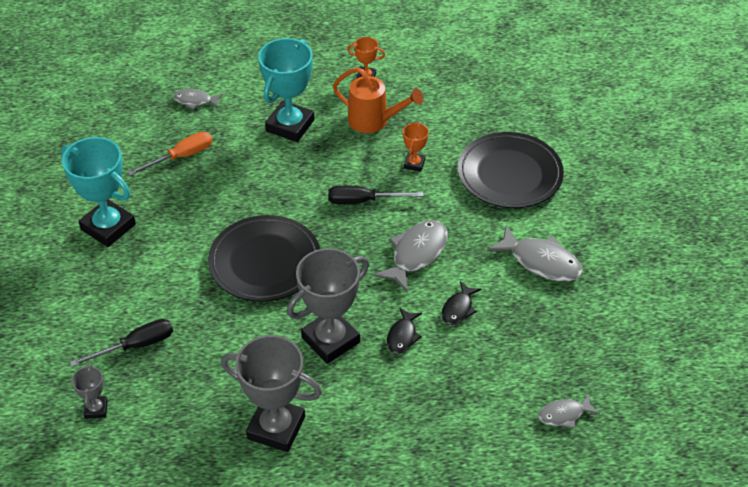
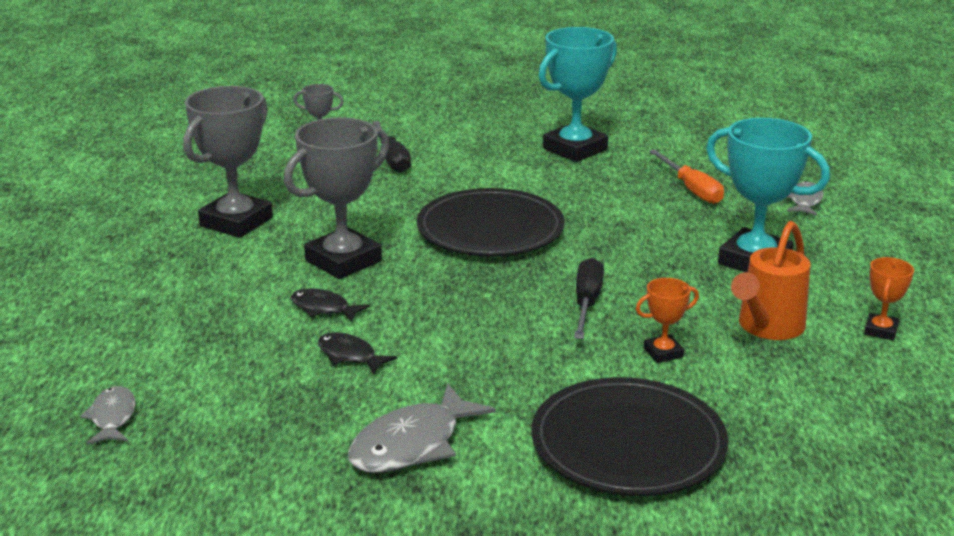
camera: 100 degrees right, 20 degrees down
(330, 340) = (343, 261): grey trophy -> grey trophy turned 75 degrees clockwise
(414, 164) = (663, 353): orange trophy -> orange trophy turned 45 degrees counterclockwise
(416, 254) = (467, 334): grey fish -> none

